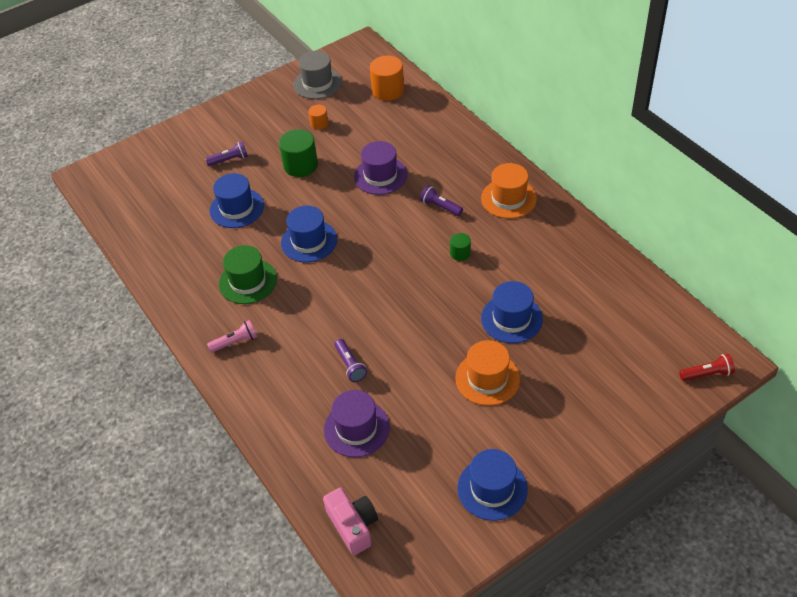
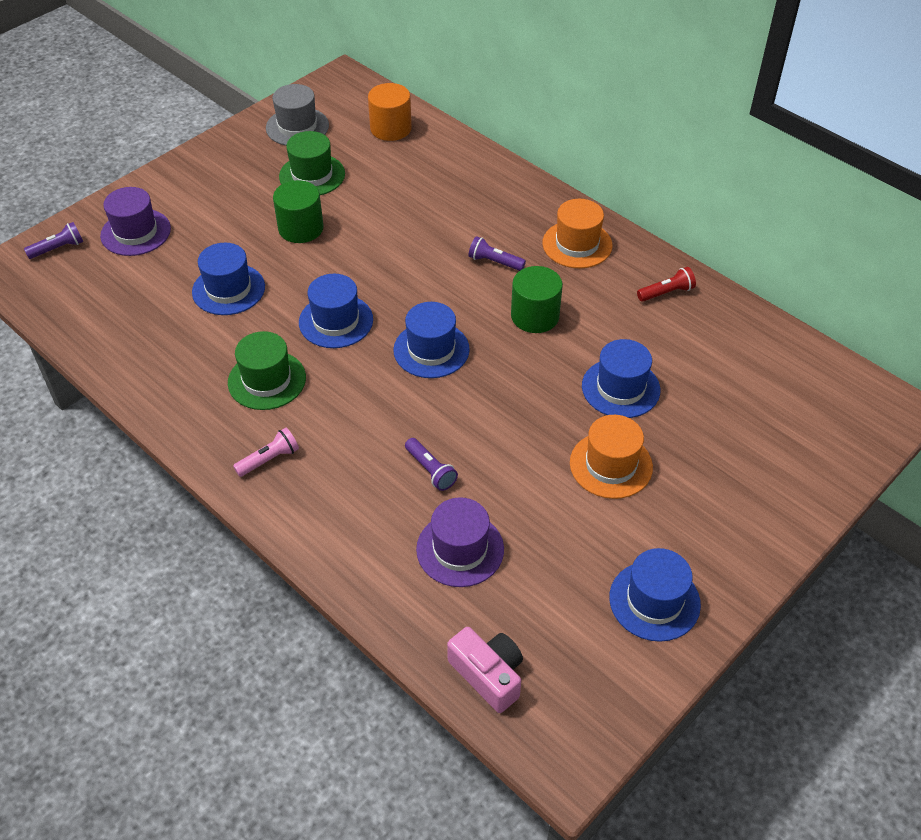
camera: 15 degrees left, 0 degrees up
(229, 160) = (203, 230): purple flashlight -> purple flashlight (58, 248)
(319, 123) = (312, 175): orange cylinder -> green hat
(374, 271) = (431, 350): none -> blue hat
(380, 176) = (408, 232): purple hat -> purple hat (136, 232)
(460, 253) = (535, 316): green cylinder -> green cylinder, size x1.84
(707, 374) = (873, 426): red flashlight -> red flashlight (666, 293)

